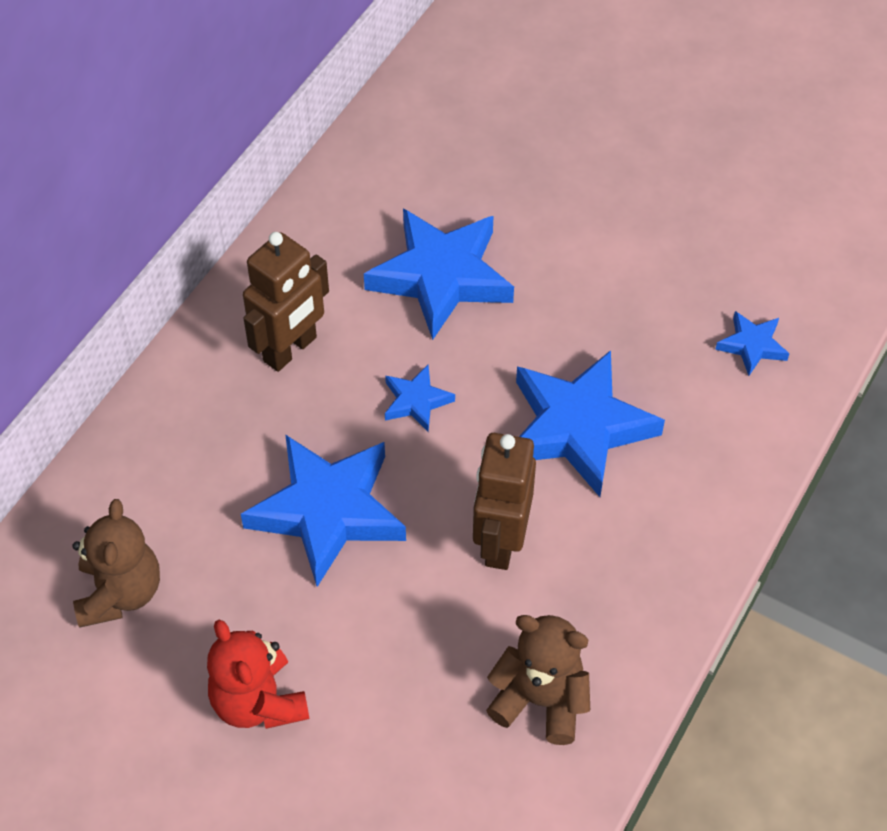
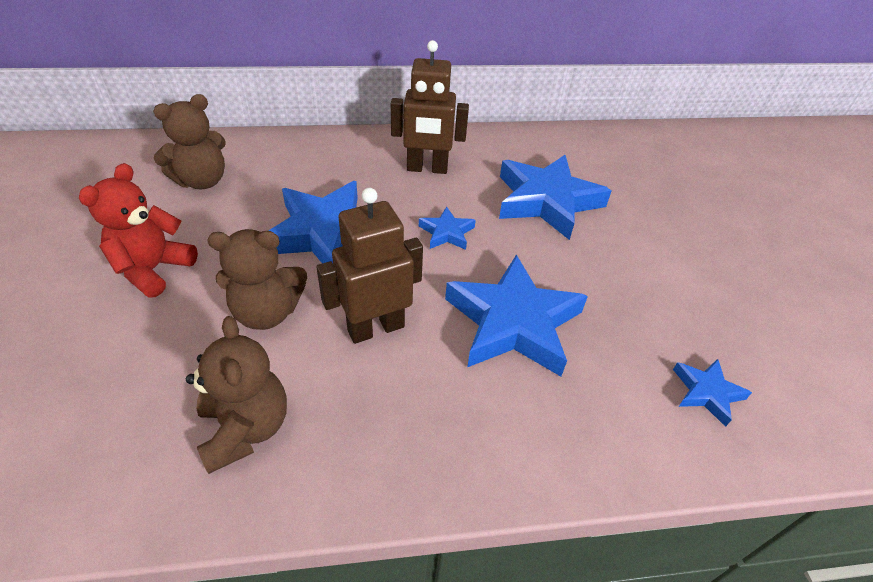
camera: 50 degrees right, 10 degrees down
(409, 623) = (267, 313): none -> brown teddy bear

